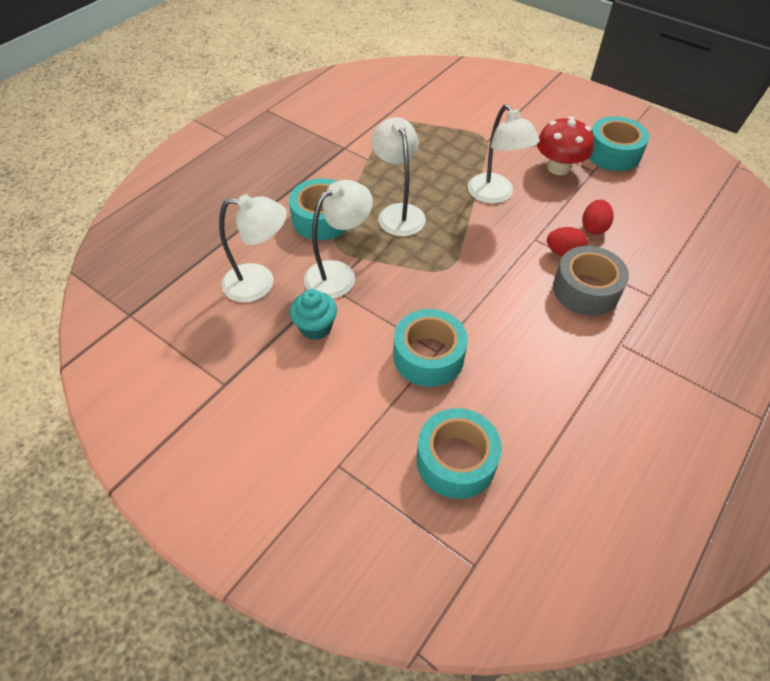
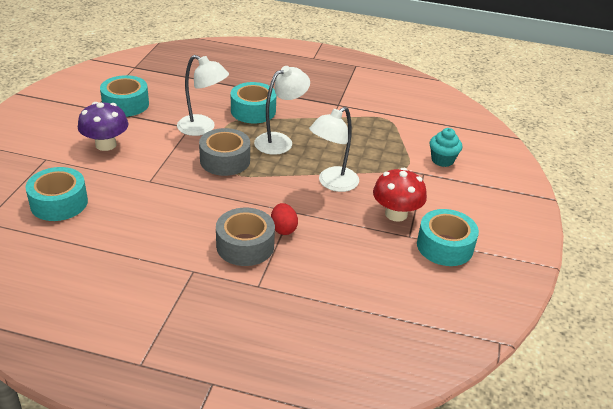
camera: 65 degrees right, 15 degrees down
(259, 283) = (179, 101): white lamp -> none
(315, 327) = (151, 129): turquoise cupcake -> turquoise cupcake (442, 160)
(332, 384) = (106, 145): none -> purple mushroom
(420, 269) = (225, 160): none -> grey tape
(428, 356) = (143, 178): turquoise tape -> turquoise tape (125, 104)
(593, 227) = (326, 243): red egg -> none

